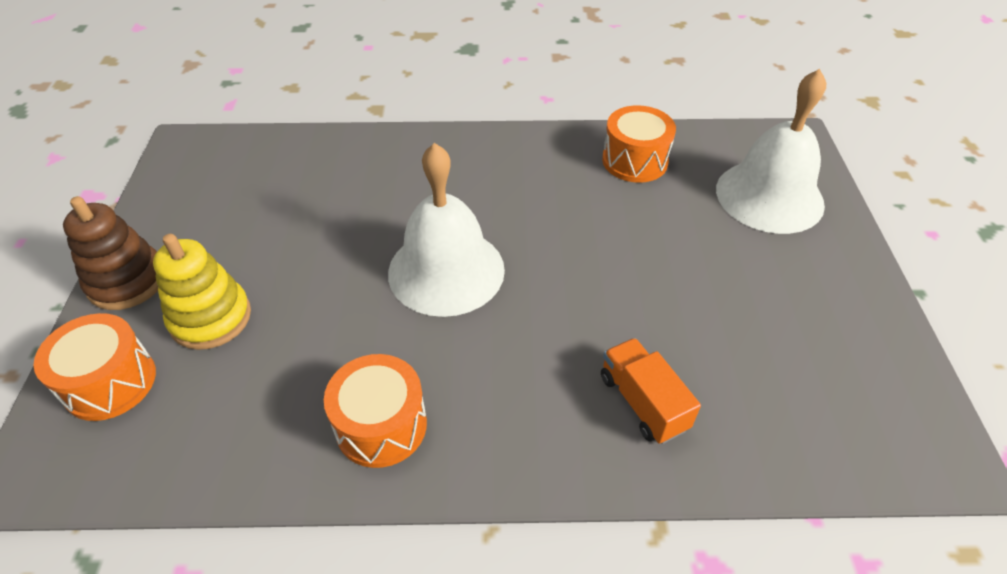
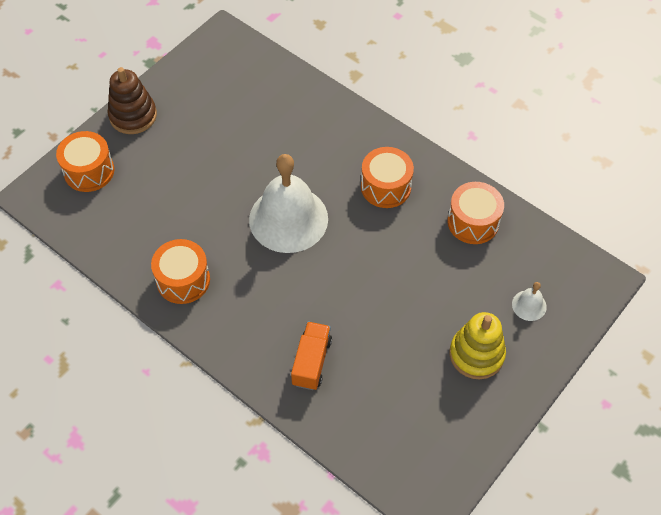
camera: 40 degrees right, 10 degrees up
(210, 318) = (154, 166): yellow stacking toy -> yellow stacking toy (476, 354)
(517, 180) = (385, 187): none -> orange drum
(769, 196) = (529, 305): white bell -> white bell, size x0.41

